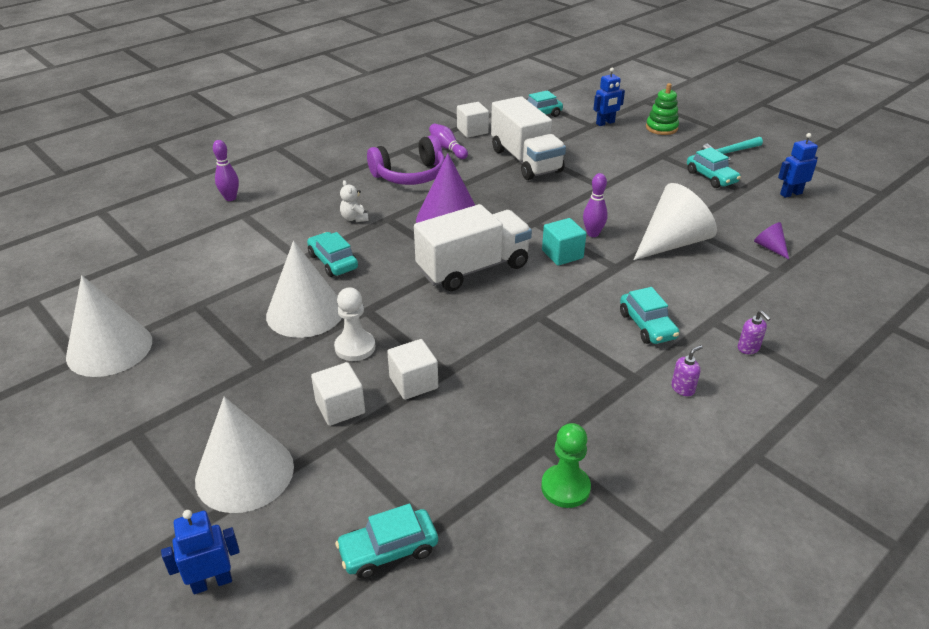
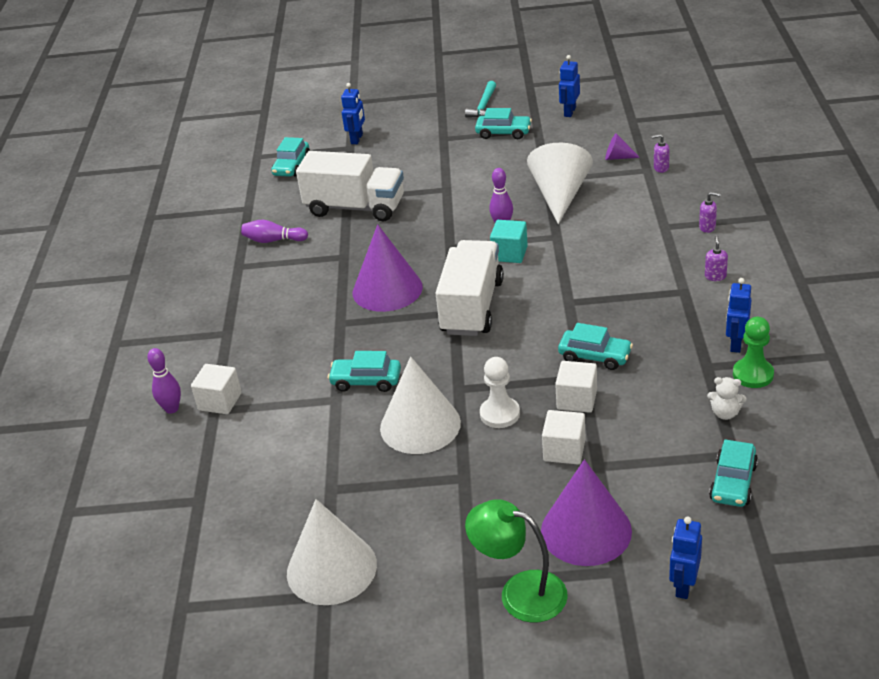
camera: 45 degrees left, 0 degrees up
(139, 468) = (520, 592): none -> green lamp
(244, 473) = (586, 530): white cone -> purple cone
(354, 218) = (314, 342): white teddy bear -> white teddy bear (725, 413)
(410, 175) = (288, 281): purple headphones -> none
(472, 131) = (264, 213): white cube -> white cube (220, 401)
(599, 452) = (736, 344): none -> blue robot
(647, 325) = (637, 257): turquoise car -> turquoise car (595, 356)
(661, 128) = (405, 117): green stacking toy -> none
(792, 278) = (661, 168): none -> purple soap dispenser

